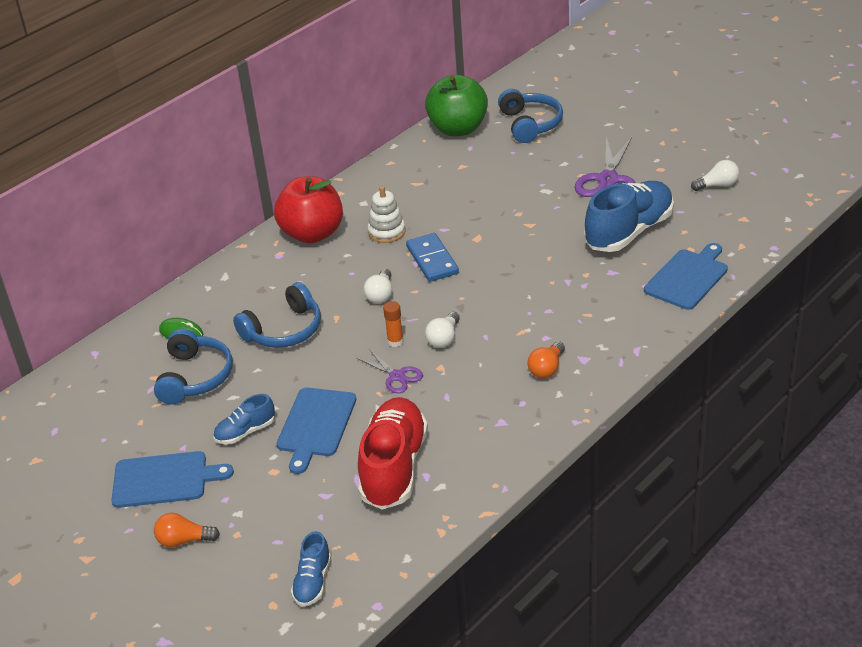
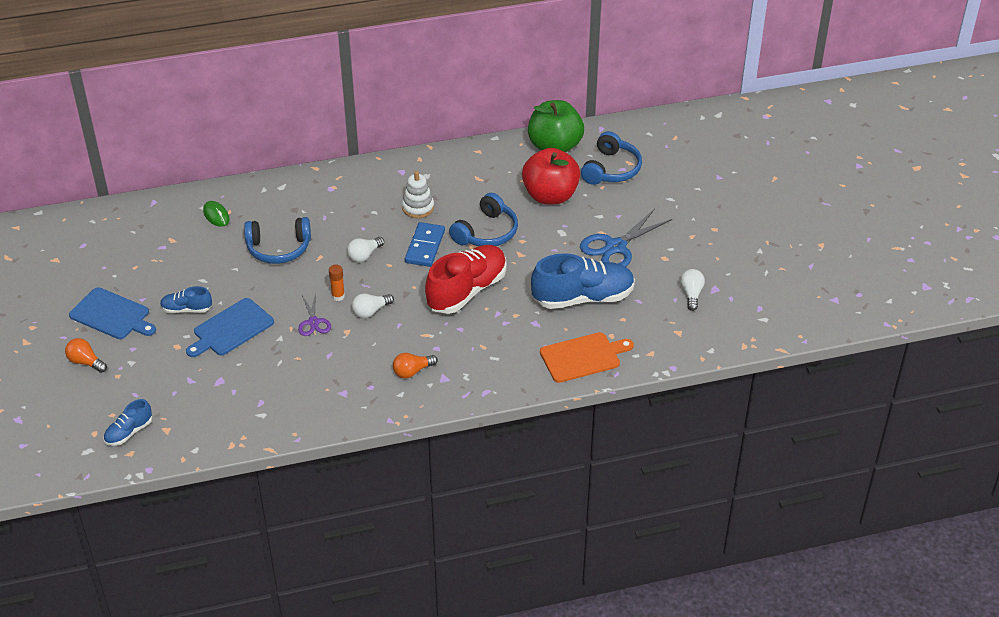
camera: 30 degrees right, 5 degrees up
(194, 377) = (194, 253): blue headphones -> blue headphones (486, 232)
(312, 234) = (368, 183): red apple -> red apple (550, 196)
(394, 467) = (247, 385): red shoe -> red shoe (467, 291)
(608, 180) = (615, 247): purple scissors -> blue scissors
(687, 278) = (583, 357): blue cutting board -> orange cutting board
(717, 185) = (691, 294): white light bulb -> white light bulb turned 105 degrees counterclockwise

